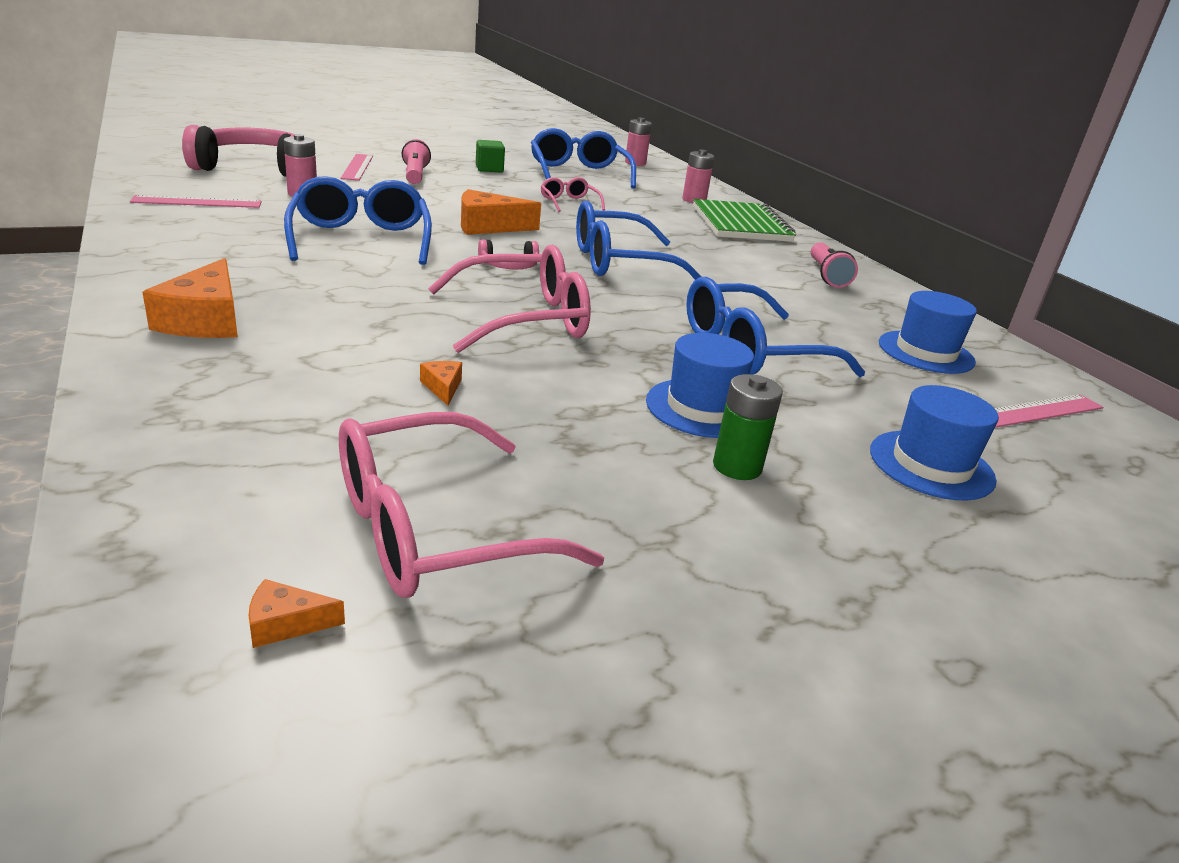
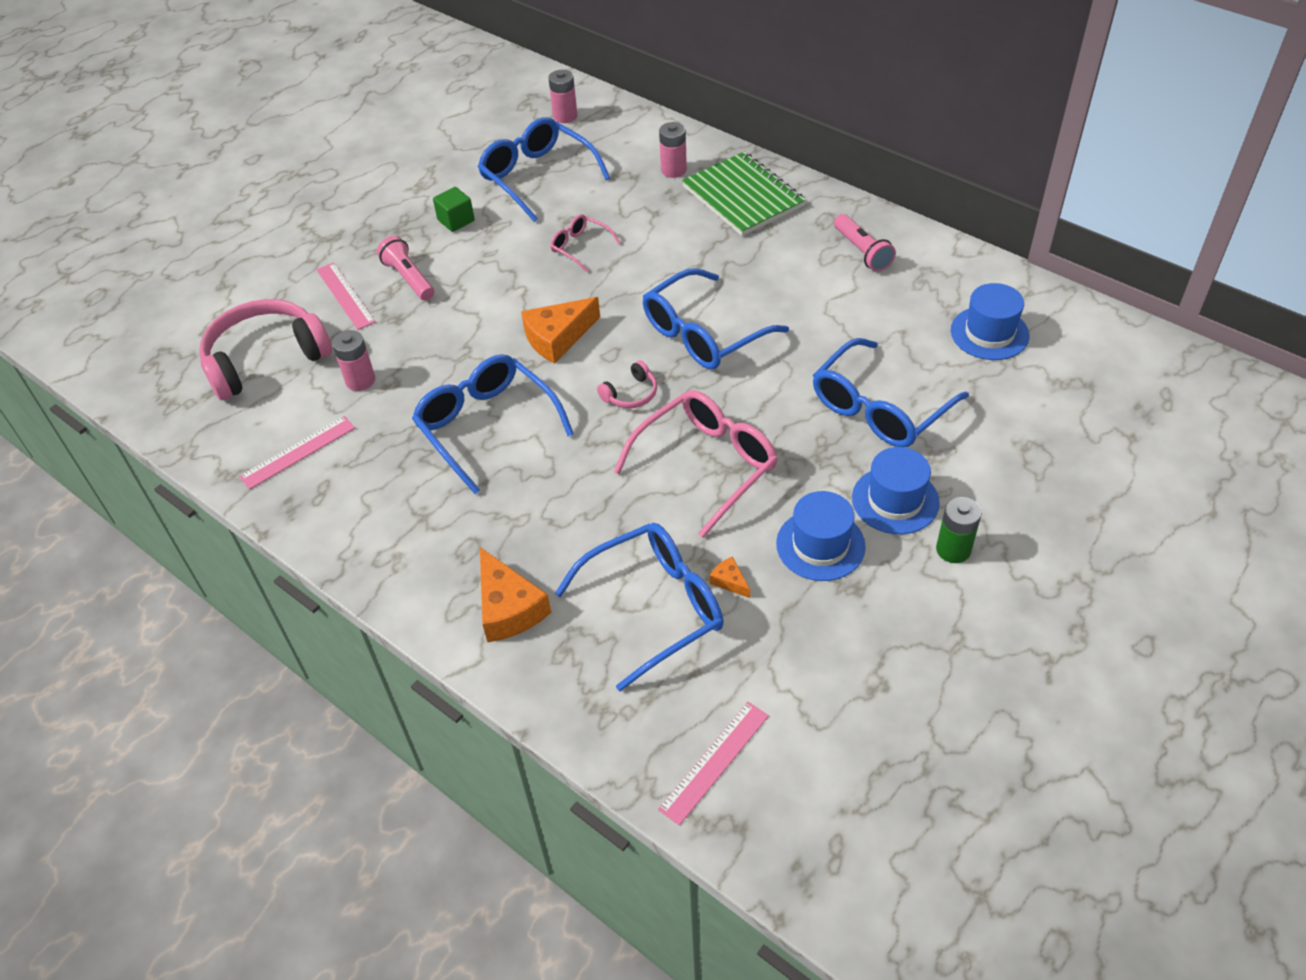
camera: 20 degrees left, 20 degrees up
(286, 624) = (835, 813): orange cheese -> none
(340, 373) = (655, 607): none -> blue glasses
(434, 530) = (841, 708): pink glasses -> none
(931, 465) = (1056, 476): blue hat -> blue hat (820, 545)
(1039, 411) = (1091, 368): pink ruler -> pink ruler (714, 762)

